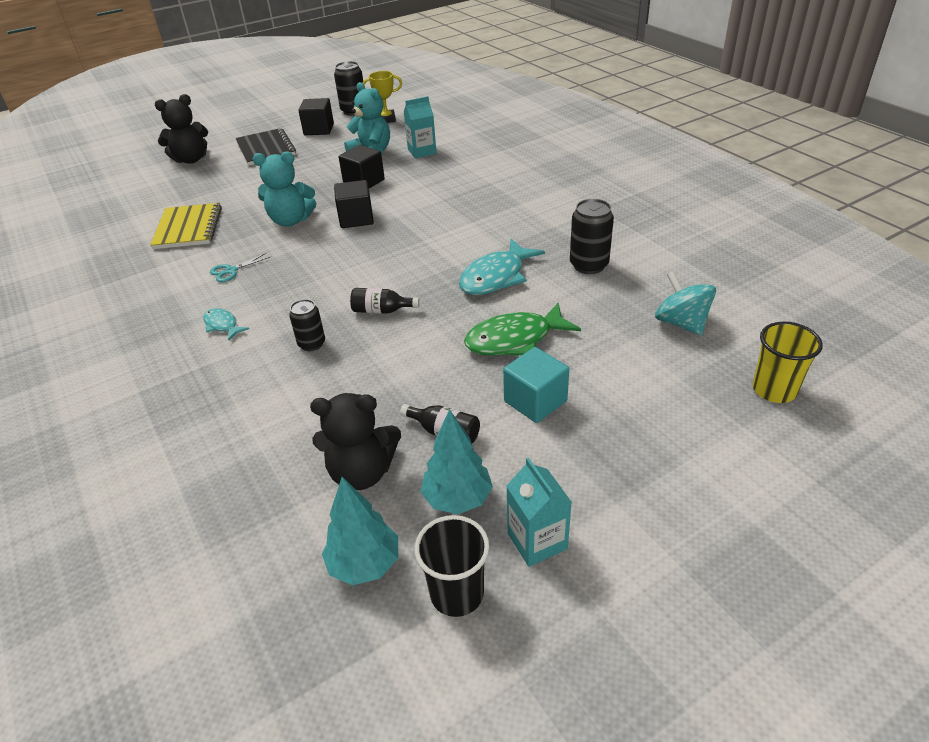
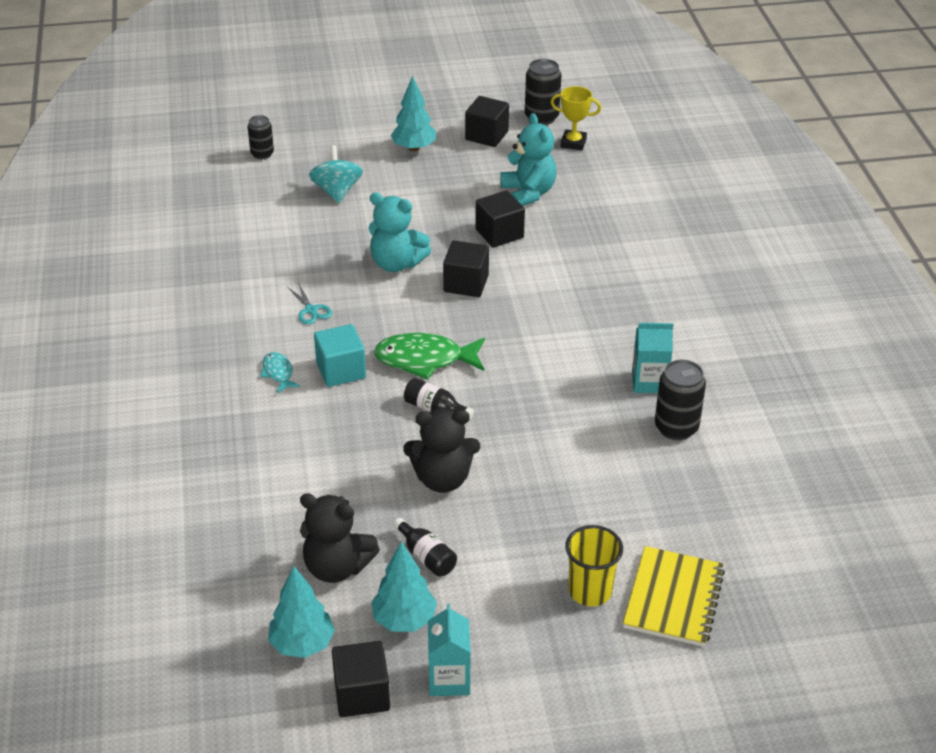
camera: 20 degrees right, 0 degrees up
(188, 228) = (289, 239): yellow notebook -> yellow notebook (673, 598)
(191, 159) = (326, 139): black teddy bear -> black teddy bear (442, 479)
(231, 271) = (311, 310): turquoise scissors -> turquoise scissors turned 105 degrees counterclockwise
(266, 149) = (414, 148): black notebook -> turquoise tree
(312, 344) = (351, 423): black can -> black can (262, 154)
(422, 151) = (587, 208): turquoise carton -> turquoise carton (649, 382)
(457, 593) = (362, 694): black cup -> black cube
(496, 277) = (570, 408): turquoise fish -> none
(515, 339) = (545, 487): green fish -> green fish (425, 360)
(535, 401) = (525, 557): turquoise cube -> turquoise cube (341, 370)
(681, 323) = (723, 528): turquoise spinning top -> turquoise spinning top (337, 191)
(774, 390) = (759, 629): yellow cup -> yellow cup (590, 591)

